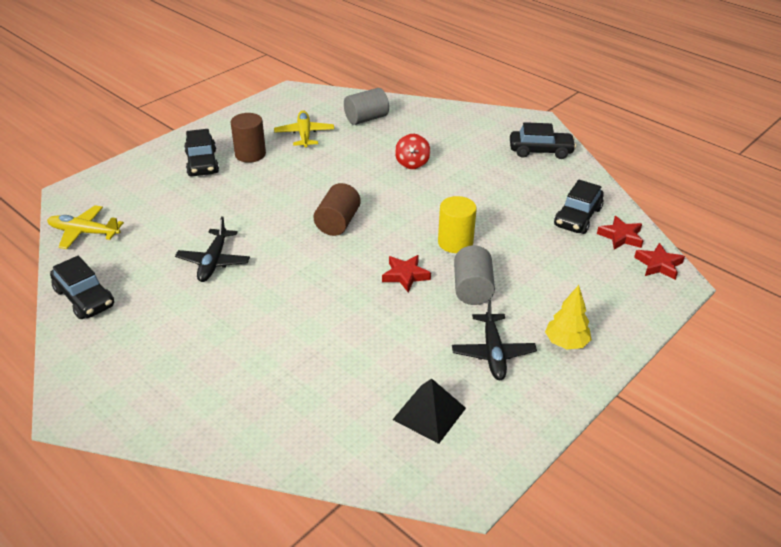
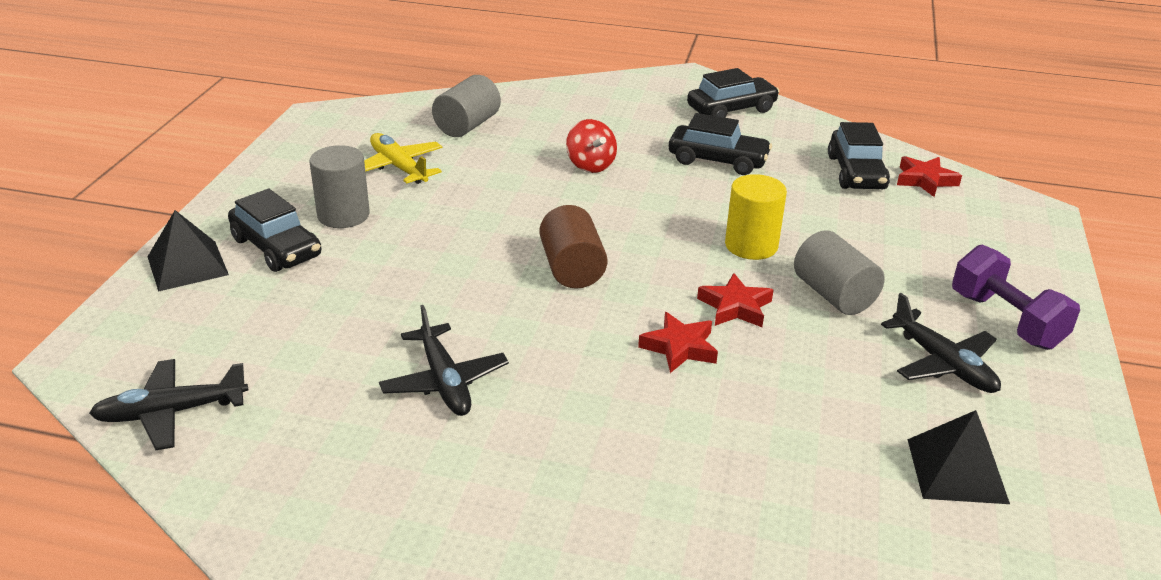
camera: 30 degrees left, 5 degrees down
(84, 233) = (172, 412): yellow plane -> black plane
(84, 298) = (279, 515): black car -> black car (718, 160)
(154, 160) = (187, 265): none -> black pyramid
(250, 154) = (343, 215): brown cylinder -> grey cylinder
(566, 343) = (1006, 320): yellow tree -> purple dumbbell
(658, 265) = (997, 199): red star -> red star (679, 347)

